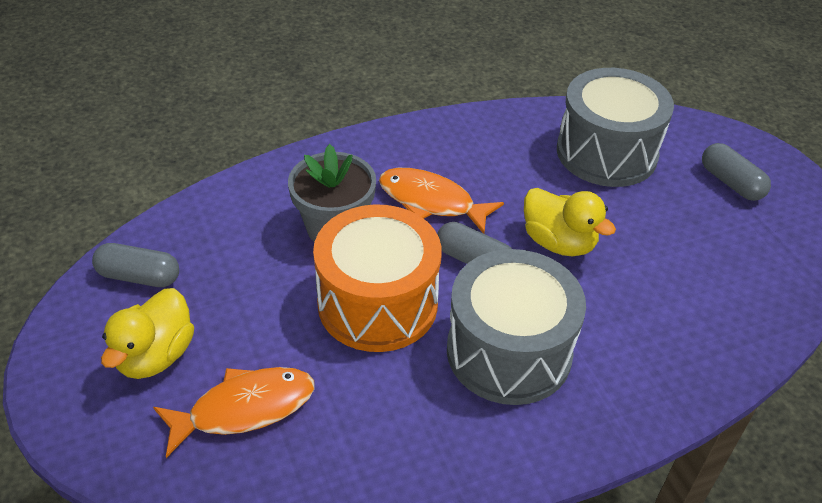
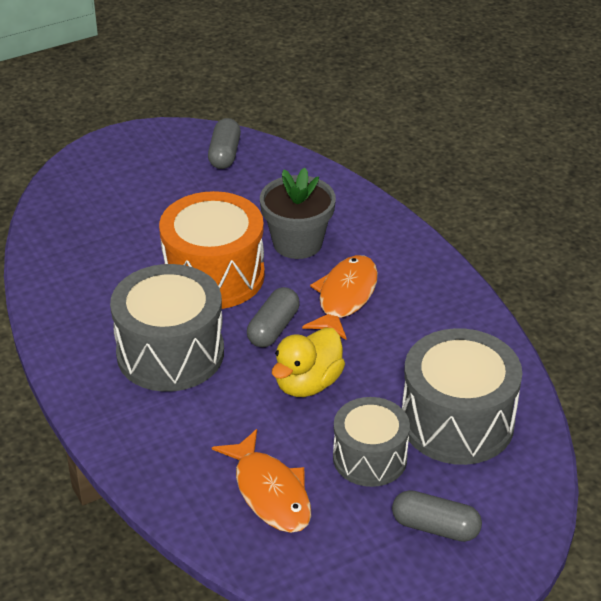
camera: 85 degrees right, 5 degrees down
(156, 356) = (150, 176): yellow duck -> none
(245, 409) = (106, 222): orange fish -> orange fish (270, 492)
(656, 211) = (370, 458): none -> grey drum
(731, 183) = (435, 527): grey capsule -> grey capsule turned 60 degrees clockwise

